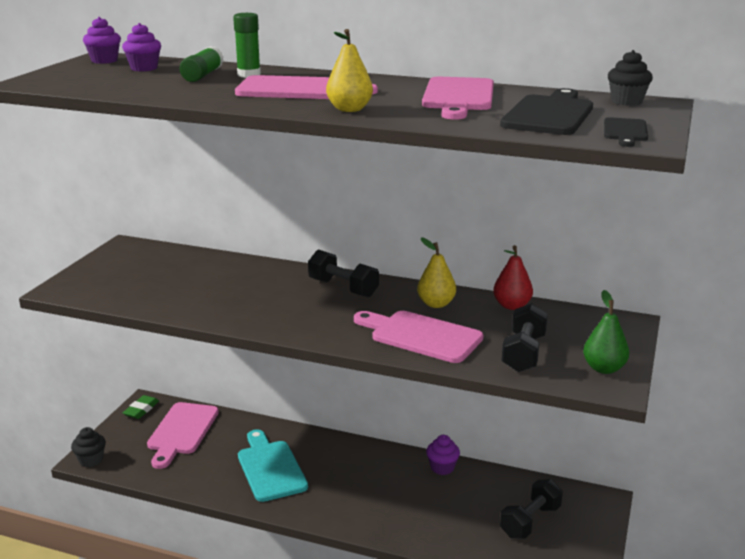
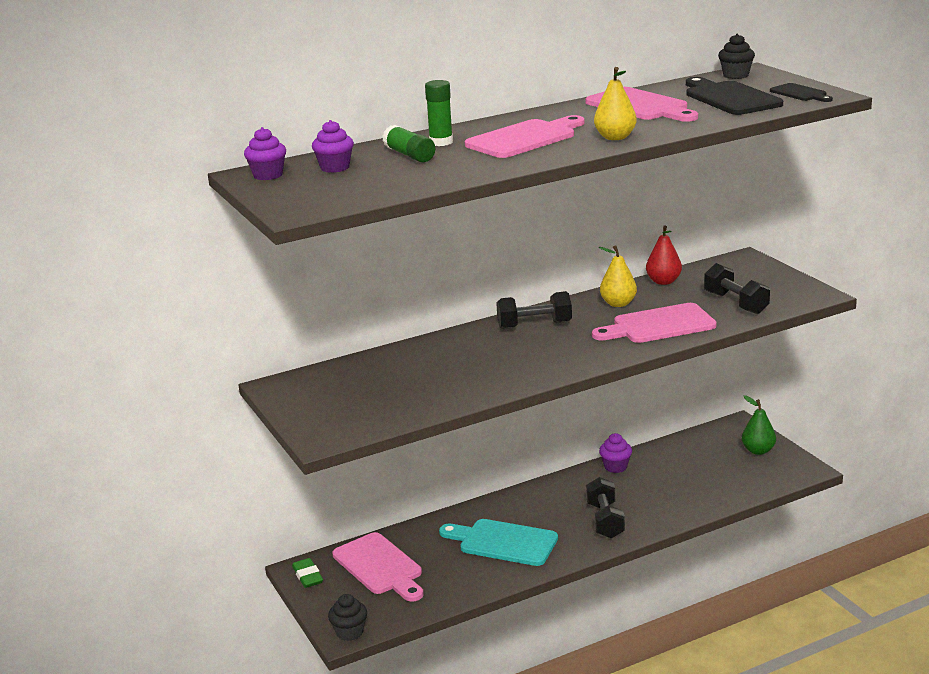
camera: 45 degrees left, 0 degrees up
(530, 521) = (723, 462): black dumbbell -> black dumbbell (605, 521)
(604, 368) = (791, 288): green pear -> green pear (758, 451)

